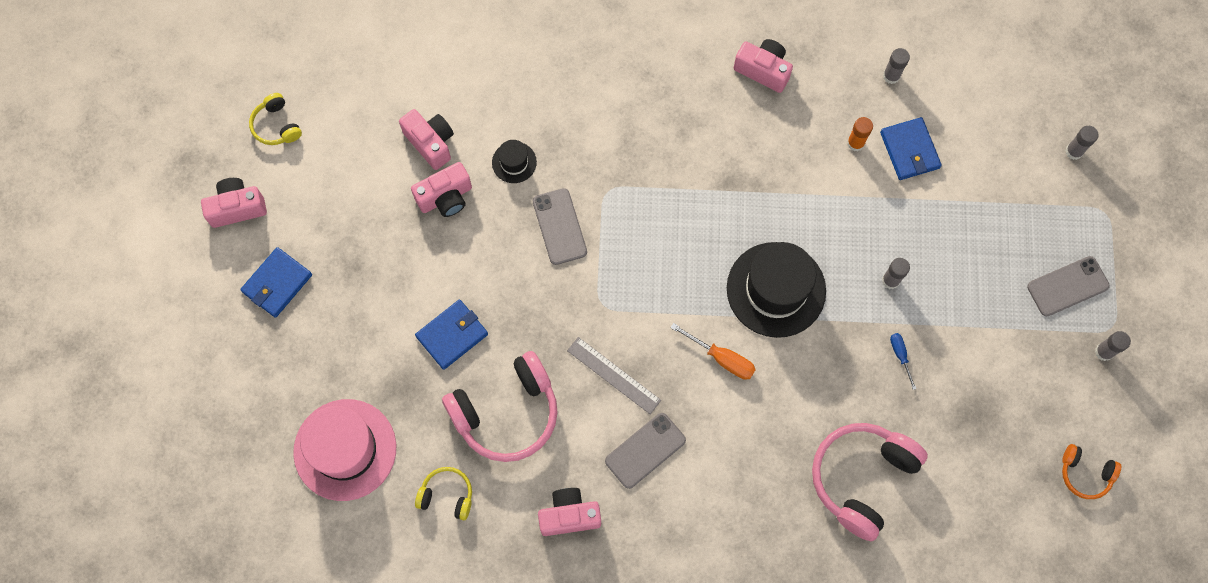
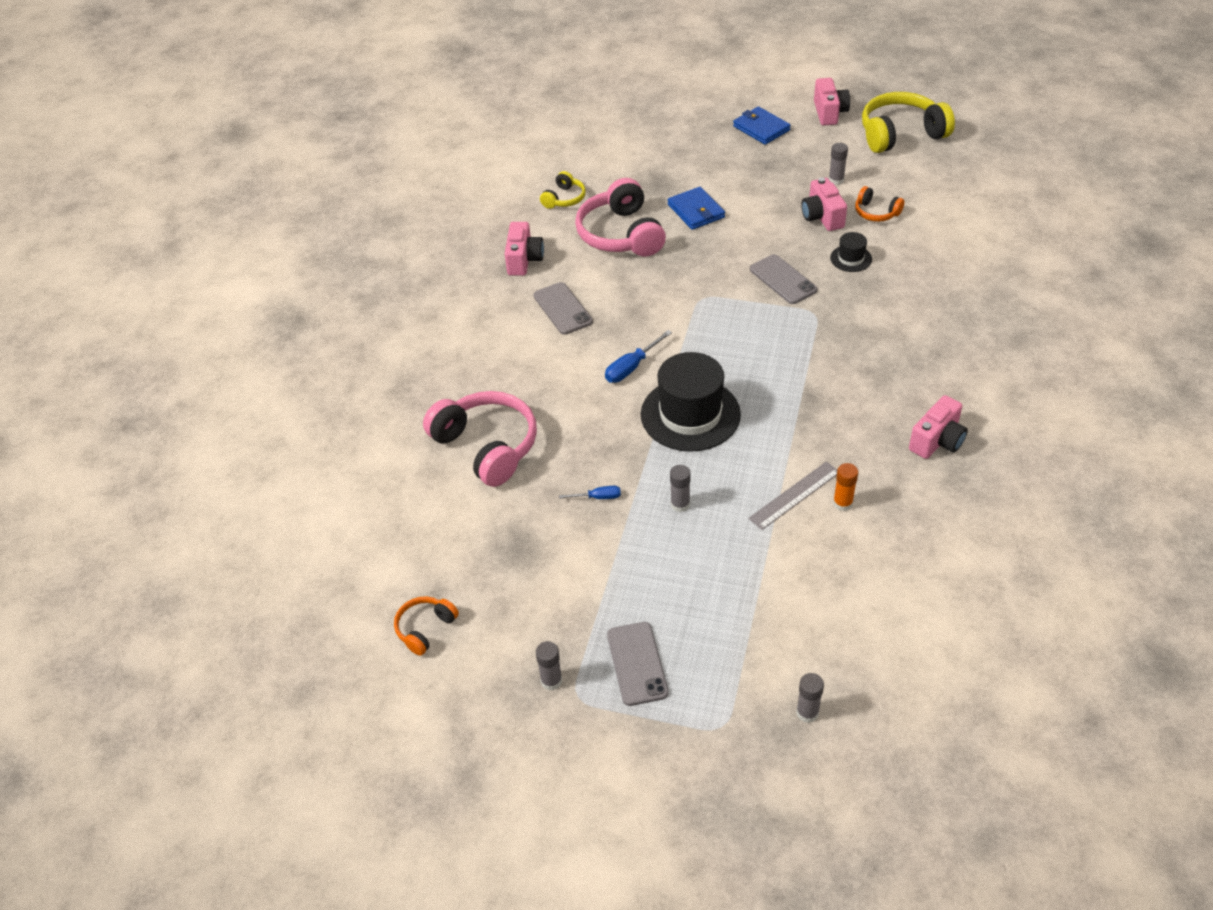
camera: 105 degrees right, 25 degrees down
(276, 126) = (900, 134): yellow headphones -> yellow headphones, size x1.98
(345, 449) = (617, 153): pink hat -> none
(431, 143) = (876, 212): pink camera -> orange headphones
(559, 226) = (783, 279): grey phone -> grey phone turned 60 degrees clockwise
(614, 375) = (635, 298): grey ruler -> grey ruler (794, 495)
(722, 358) = (631, 367): orange screwdriver -> blue screwdriver
(891, 76) = (924, 550): grey glue stick -> grey glue stick (836, 180)
(909, 150) = (828, 549): blue wallet -> none

